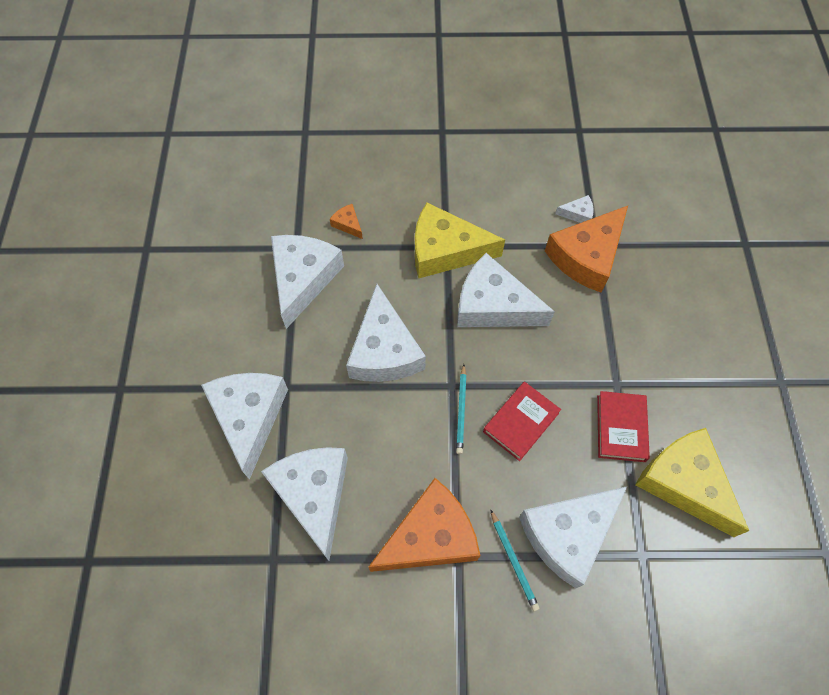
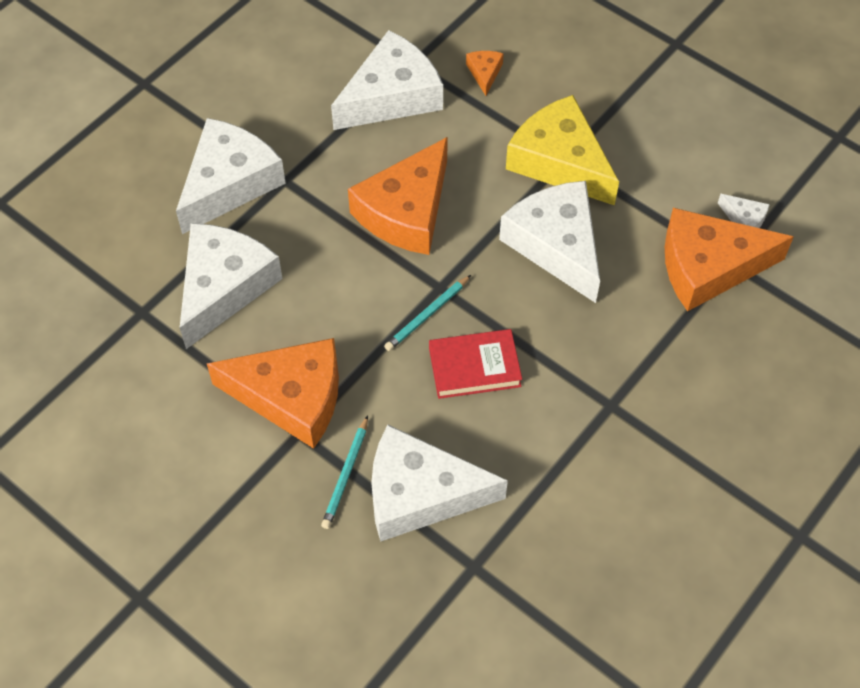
camera: 40 degrees right, 5 degrees down
(384, 350) = (406, 211): white cheese -> orange cheese
(621, 428) = (571, 446): red book -> none
(684, 483) = (585, 541): yellow cheese -> none

